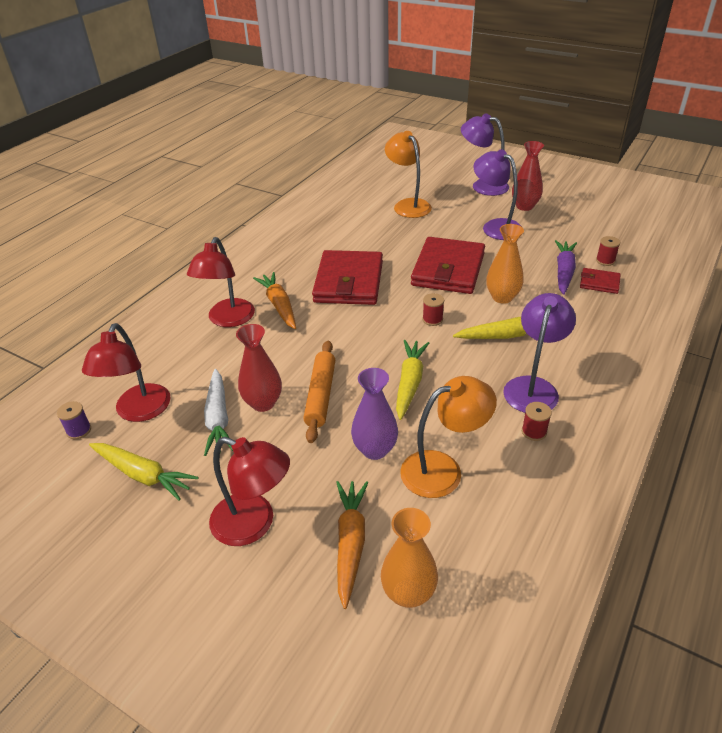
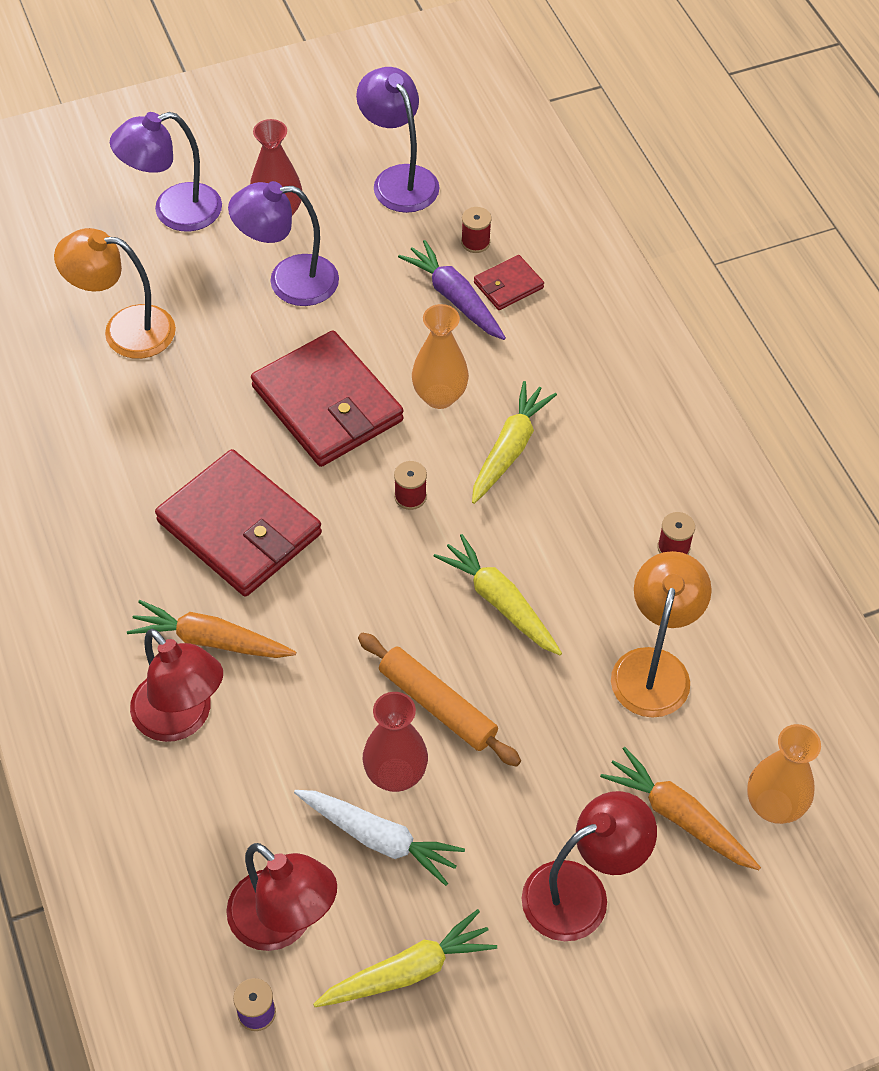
camera: 55 degrees left, 15 degrees up
(375, 450) = (573, 709): purple vase -> none
(533, 387) = (612, 494): purple lamp -> purple lamp (399, 179)

